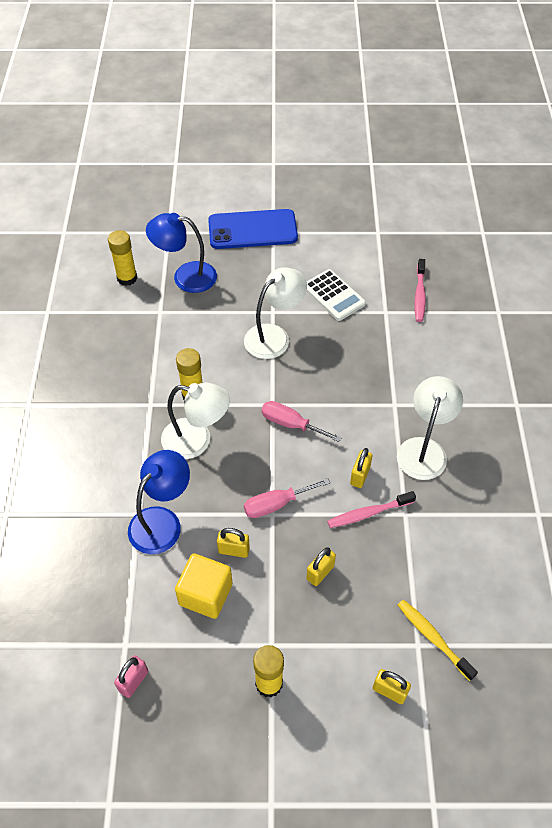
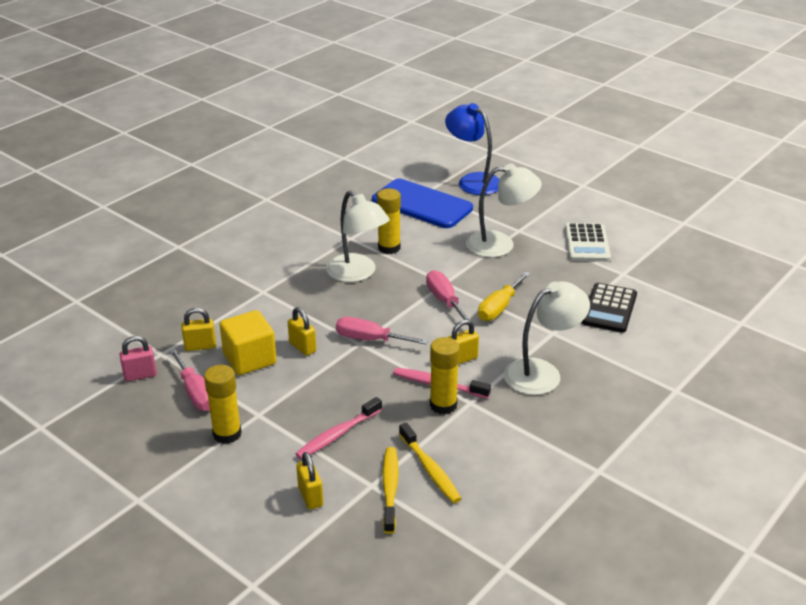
camera: 40 degrees right, 20 degrees down
(127, 278) = (425, 163): yellow glue stick -> yellow glue stick (443, 405)
(162, 521) = (273, 304): blue lamp -> none
(200, 663) = (196, 393): none -> pink screwdriver
(252, 230) = (566, 177): blue phone -> blue phone (422, 204)
(320, 572) = (350, 396): yellow padlock -> yellow padlock (200, 346)
(336, 404) = (499, 307): none -> yellow screwdriver
(409, 354) = (609, 308): none -> black calculator
(419, 295) = (671, 277): pink toothbrush -> pink toothbrush (337, 435)
(441, 598) = (430, 469): none -> yellow toothbrush

